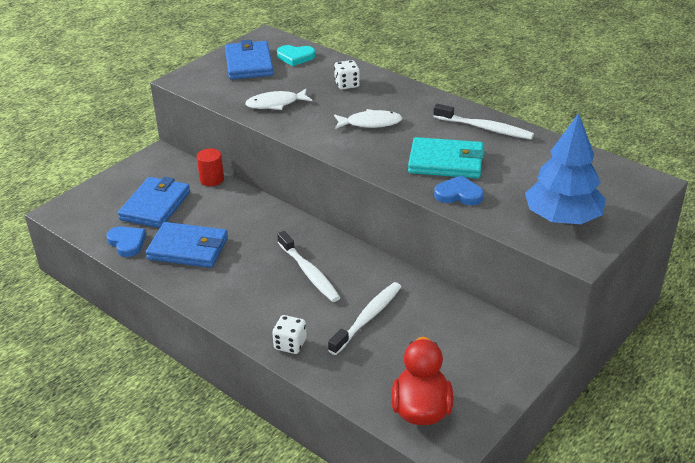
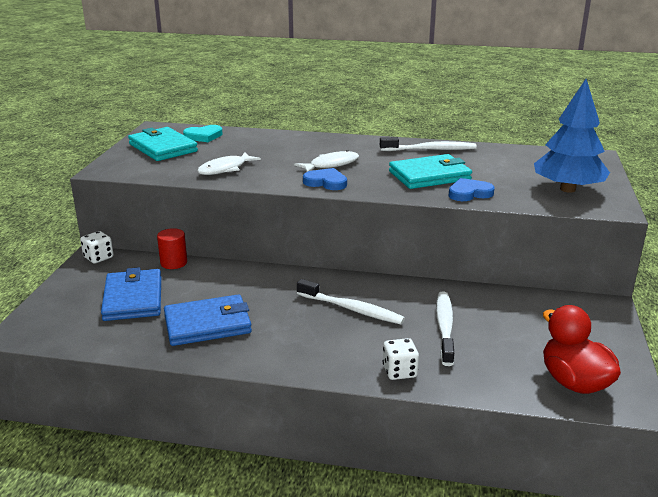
camera: 30 degrees left, 10 degrees down
(127, 242) = (132, 338): blue heart -> blue heart (326, 182)
(249, 64) = (163, 148): blue wallet -> turquoise wallet
(347, 84) = (276, 145): white dice -> white dice (98, 257)

